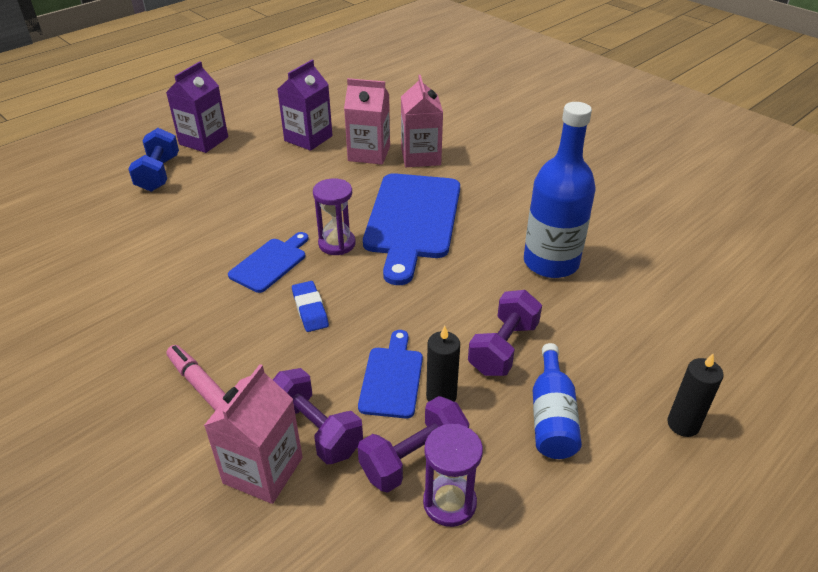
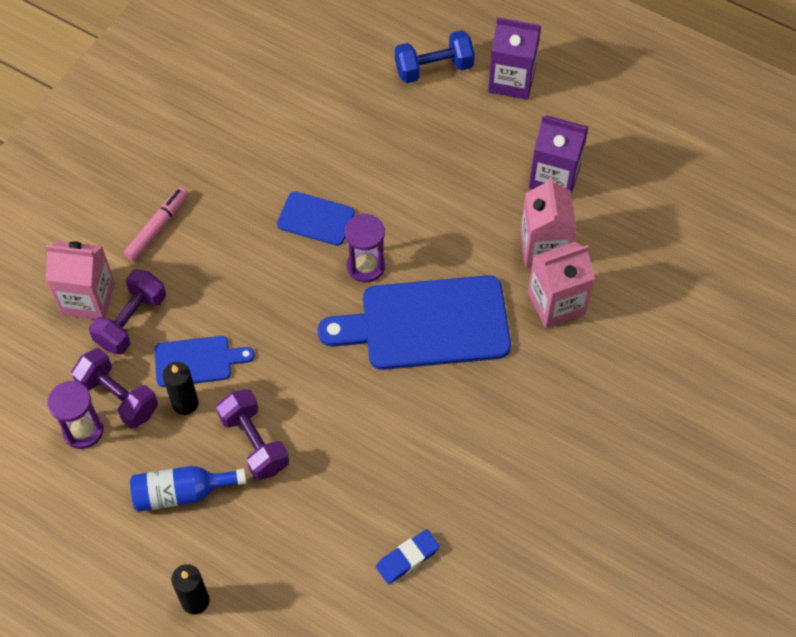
camera: 75 degrees right, 20 degrees up
(310, 309) = (265, 273): blue eraser -> blue eraser (407, 558)
(503, 348) = (254, 443): purple dumbbell -> purple dumbbell turned 45 degrees clockwise
(551, 262) = (392, 470): blue bottle -> none

